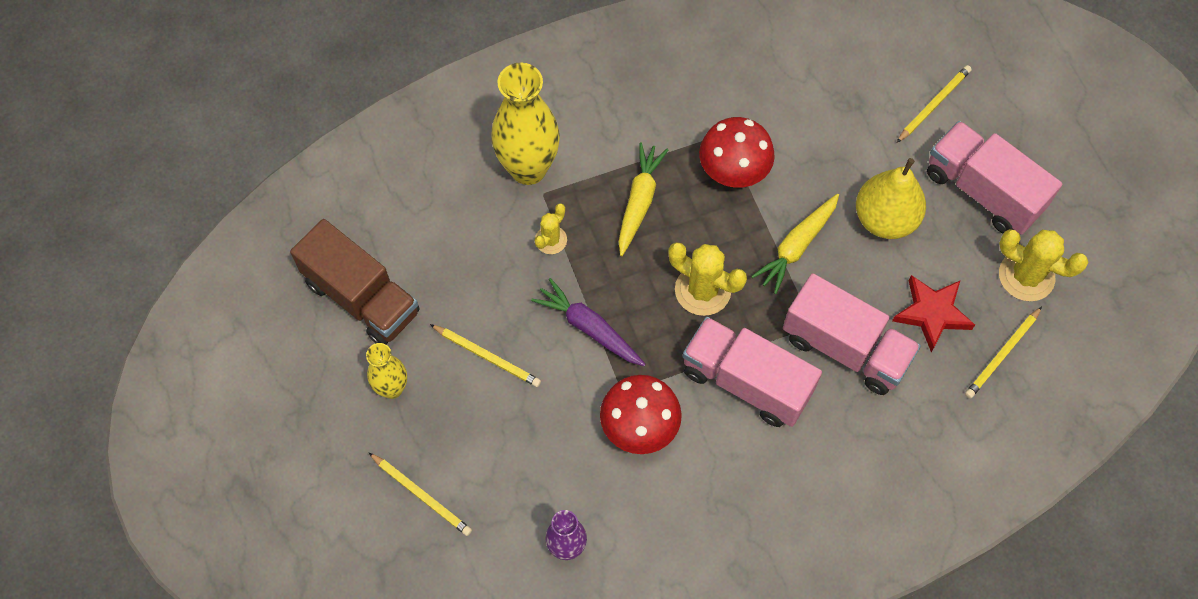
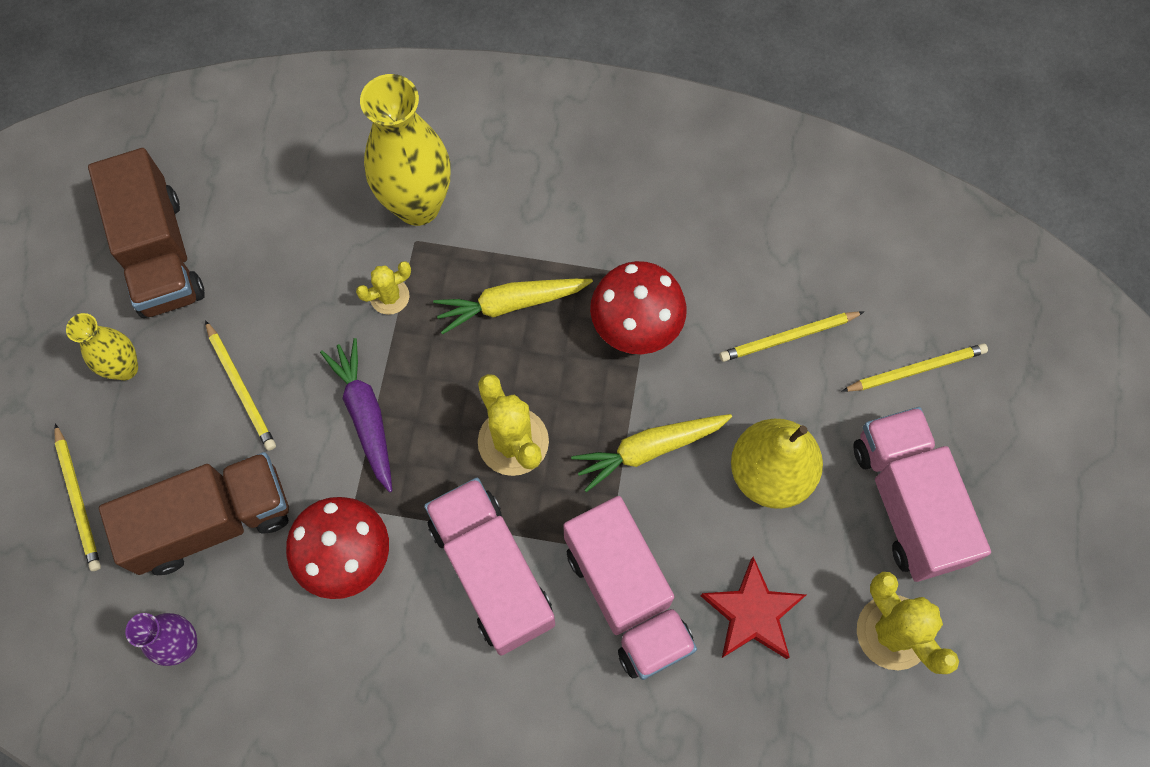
camera: 30 degrees right, 5 degrees up
(530, 456) = (212, 521): none -> brown truck
(639, 201) = (510, 304): yellow carrot -> yellow carrot turned 150 degrees counterclockwise
(1002, 354) = (803, 709): yellow pencil -> yellow pencil (788, 337)

